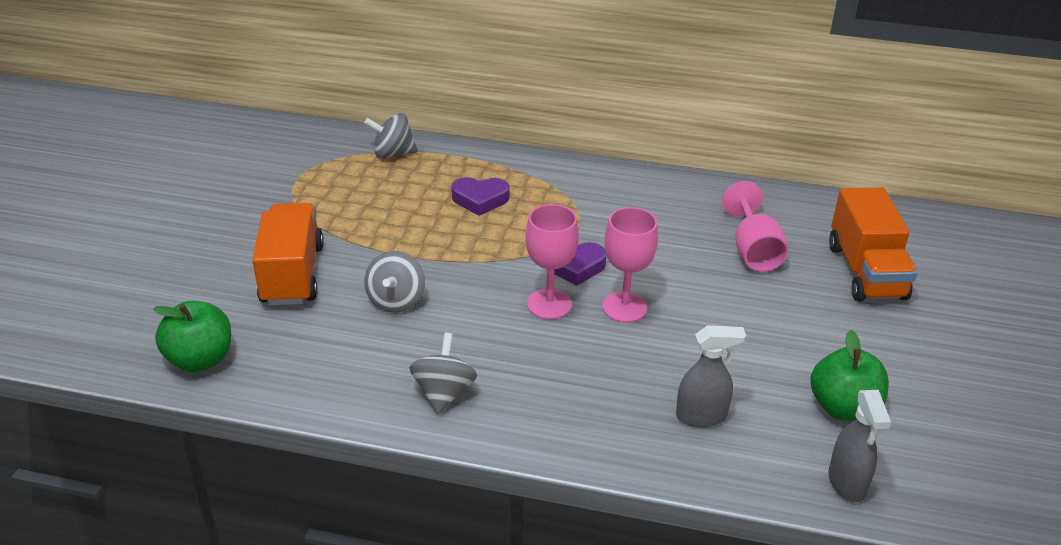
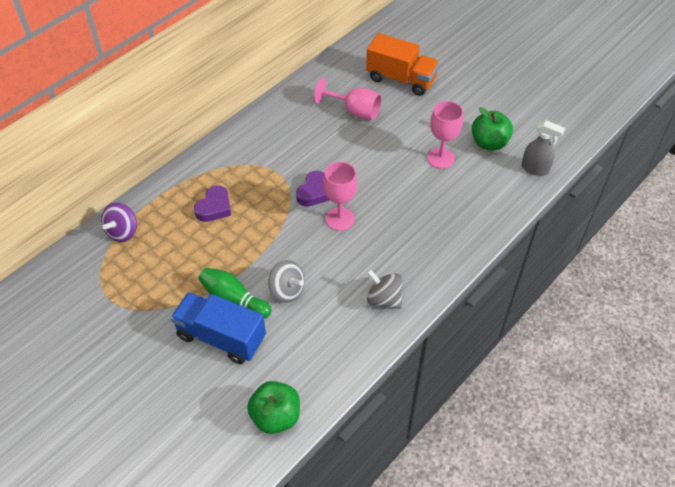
camera: 60 degrees left, 15 degrees up
(292, 274) = (221, 337): orange truck -> blue truck
(354, 263) = (234, 299): none -> green bowling pin
(393, 153) = (123, 232): grey spinning top -> purple spinning top
(624, 307) = (364, 187): pink goblet -> pink goblet (441, 158)
(701, 416) = (465, 198): grey spray bottle -> none

